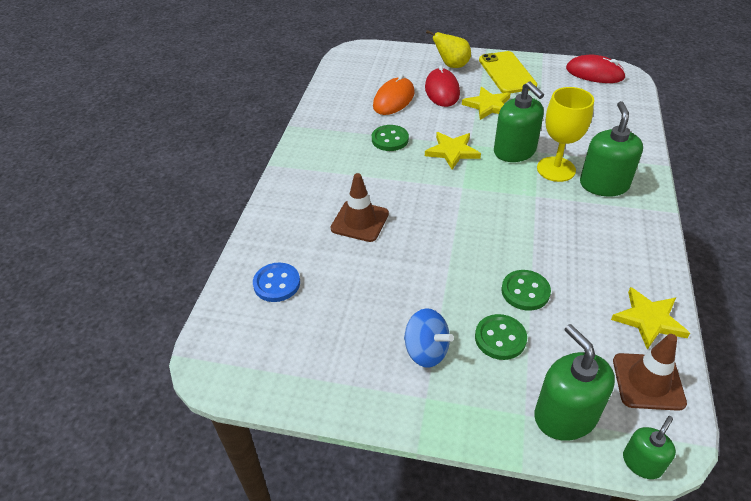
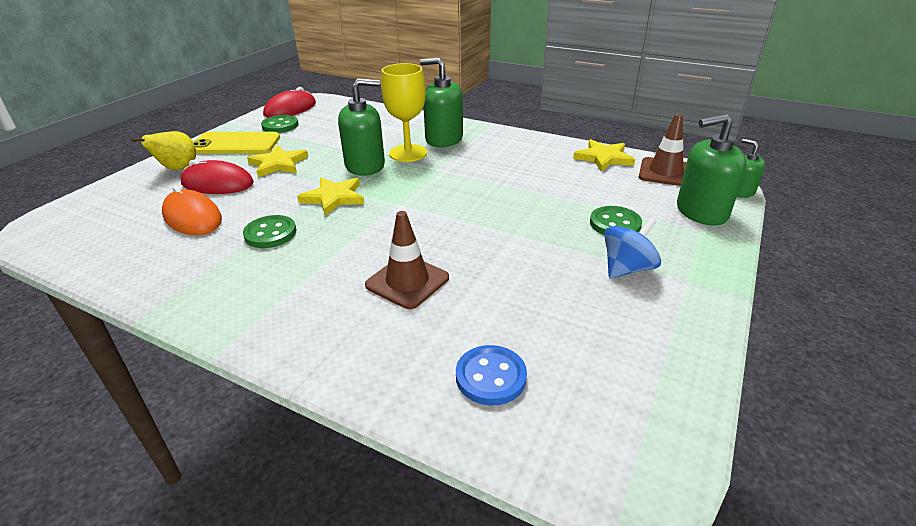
camera: 75 degrees left, 10 degrees down
(525, 291) = (560, 200): green button -> green button (280, 126)

